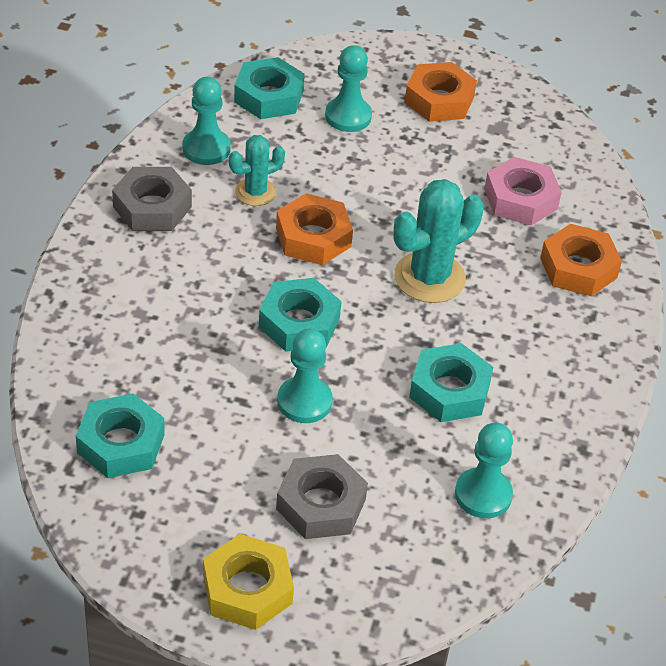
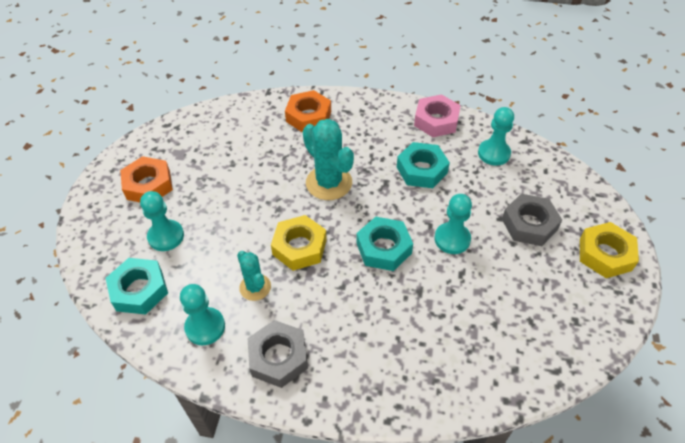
camera: 90 degrees left, 5 degrees up
(121, 443) = (522, 340): turquoise nut -> none
(313, 237) = (299, 247): orange nut -> yellow nut
(520, 199) = (250, 142): pink nut -> pink nut (436, 121)

